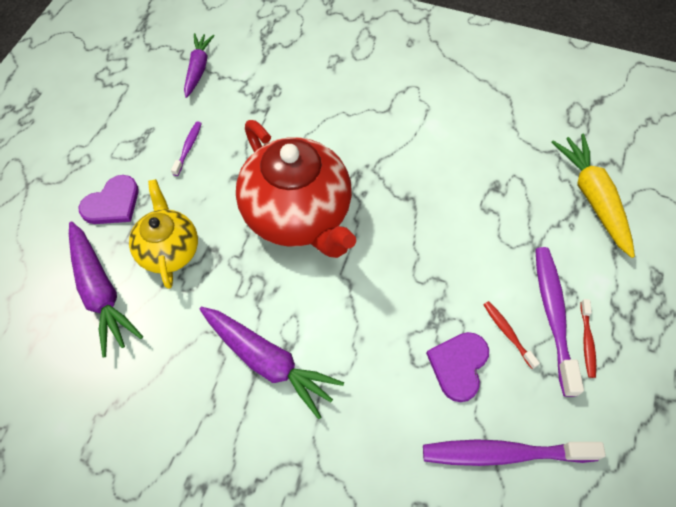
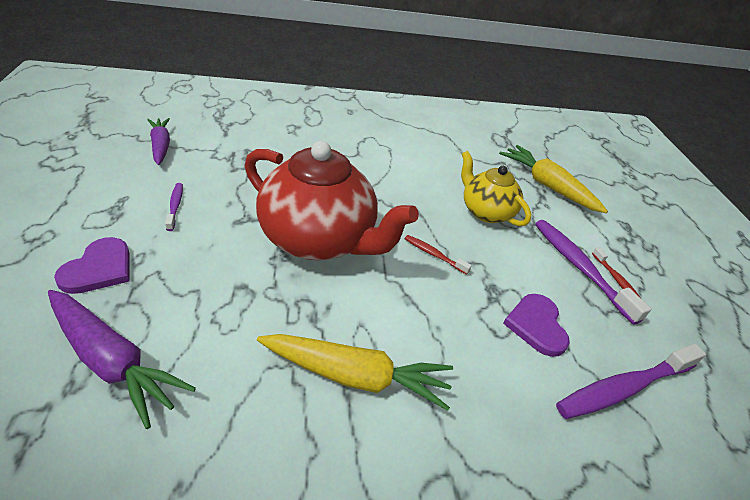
camera: 30 degrees left, 20 degrees down
(169, 250) = (189, 298): yellow teapot -> yellow teapot (485, 211)
(268, 362) = (356, 376): purple carrot -> yellow carrot
(507, 333) = (556, 289): red toothbrush -> red toothbrush (434, 254)

